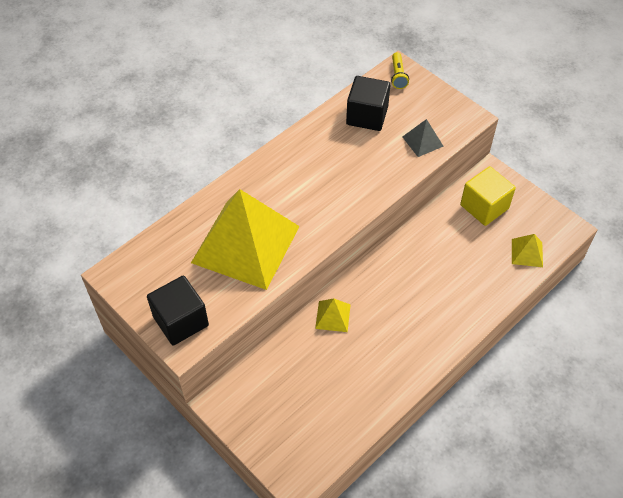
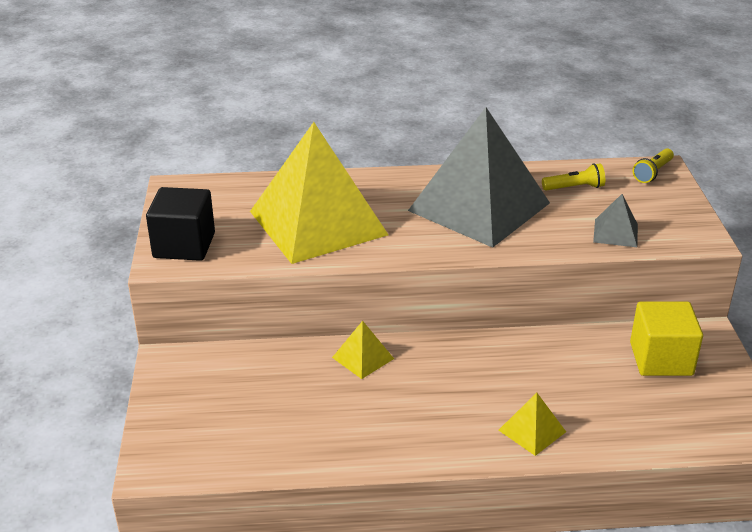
camera: 40 degrees right, 20 degrees down
(328, 167) = (479, 206): none -> grey pyramid
(367, 116) = (574, 188): black cube -> yellow flashlight
(527, 252) = (670, 428): yellow pyramid -> yellow pyramid (532, 431)

